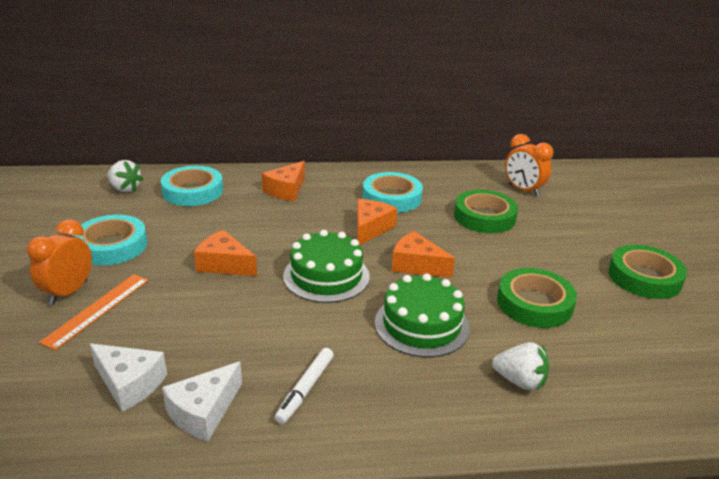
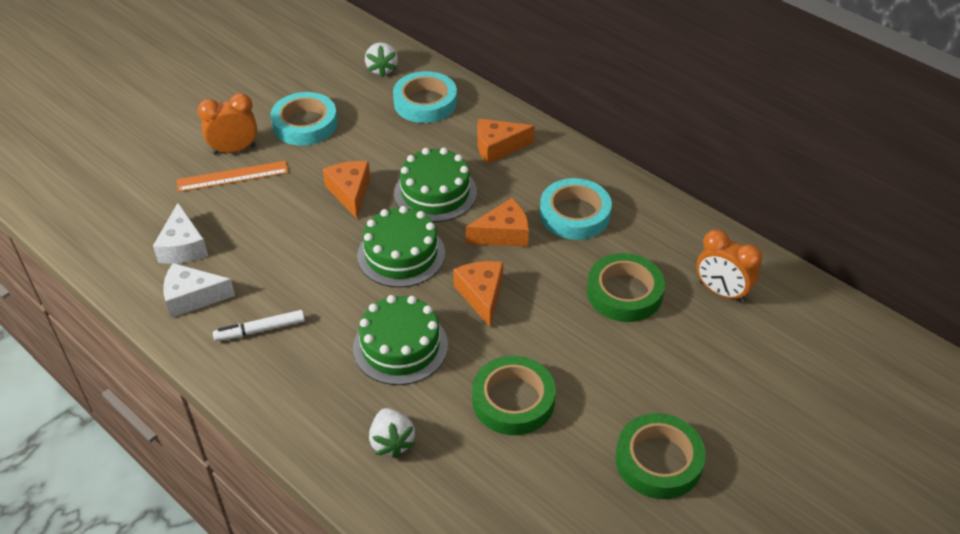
camera: 50 degrees right, 15 degrees up
(288, 232) = (435, 193): none -> green cake
(523, 190) = (721, 292): orange clock -> orange clock turned 60 degrees counterclockwise

